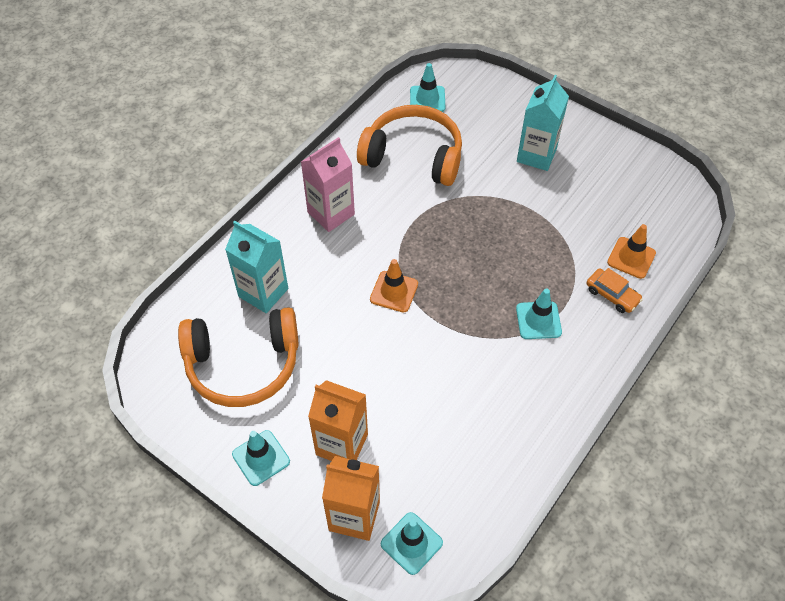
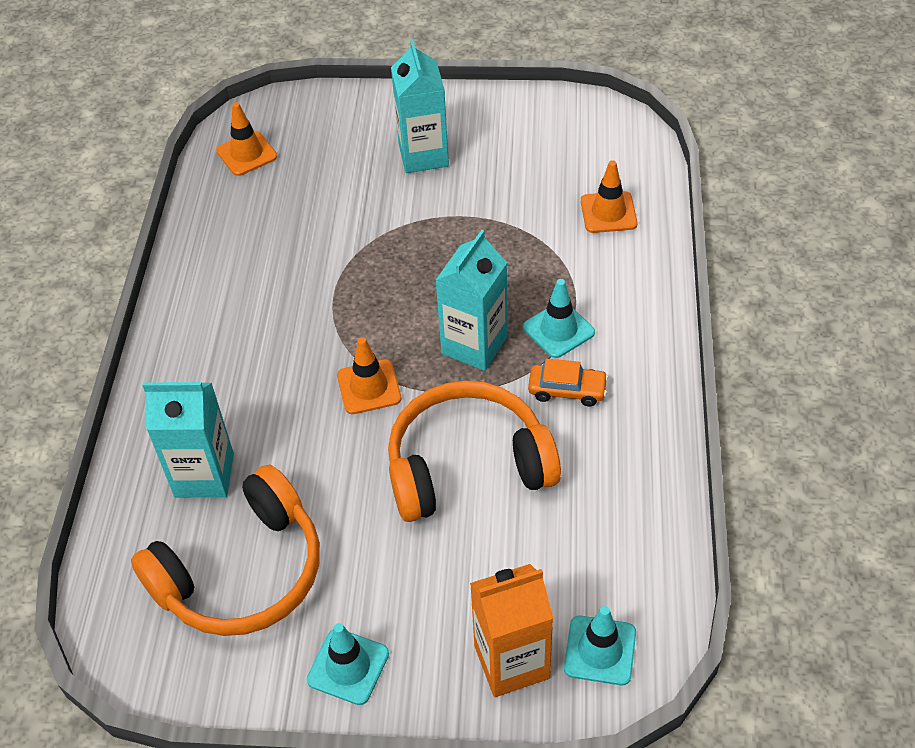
camera: 30 degrees left, 5 degrees down
(331, 213) = (222, 339): pink carton -> none
(342, 444) = (436, 592): orange carton -> none
(413, 156) = (277, 225): orange headphones -> orange headphones (467, 465)
(427, 99) = (247, 154): turquoise traffic cone -> orange traffic cone
(477, 300) = (474, 345): none -> turquoise carton
(612, 295) = (617, 261): orange car -> orange car (567, 390)

